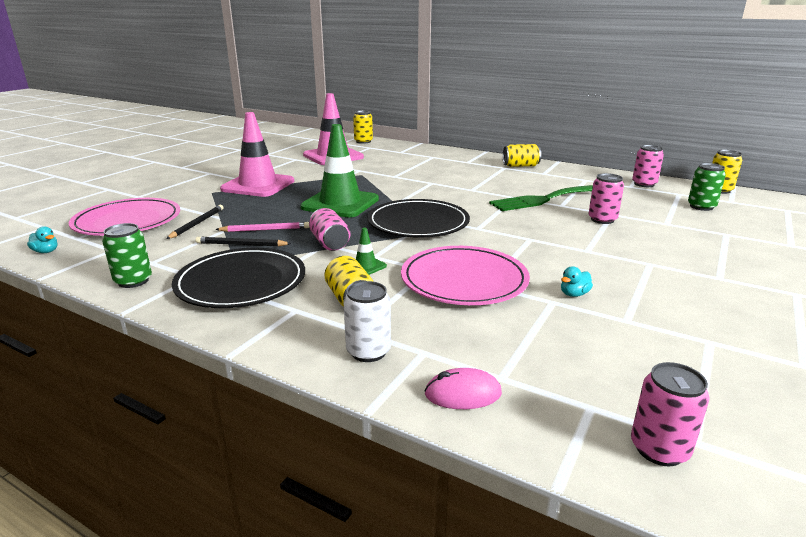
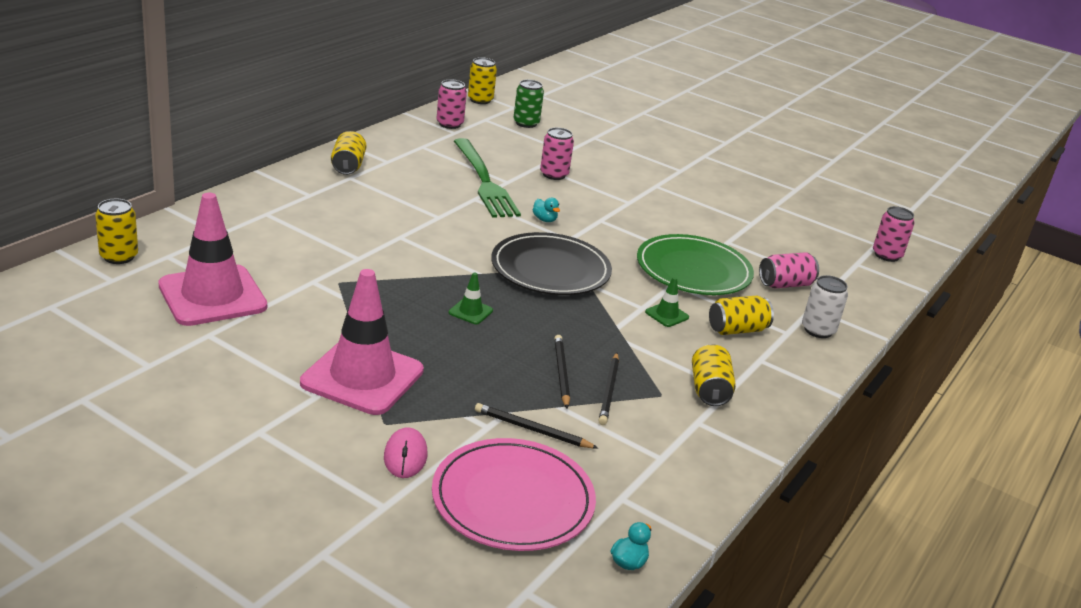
camera: 90 degrees left, 5 degrees up
(133, 281) = (713, 465): green can -> none
(241, 282) = (709, 390): black plate -> yellow can
(265, 230) = (561, 373): pink pencil -> black pencil
(330, 243) = (606, 330): pink can -> pink can (785, 284)
(340, 203) = (470, 311): green traffic cone -> green traffic cone, size x0.41
(463, 394) = (857, 301): pink mouse -> pink mouse (405, 456)
(464, 280) = (693, 270): pink plate -> green plate
(574, 294) = (714, 230): turquoise duck -> turquoise duck (544, 220)

